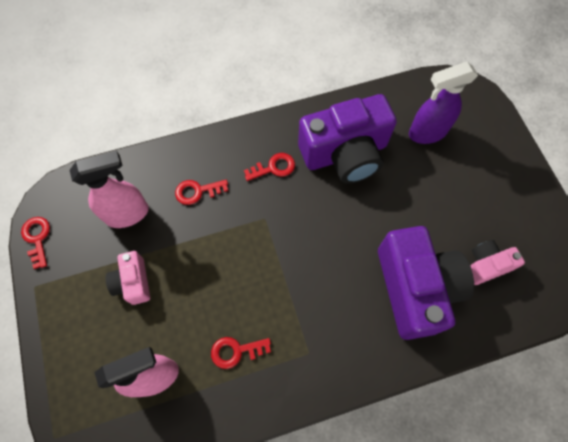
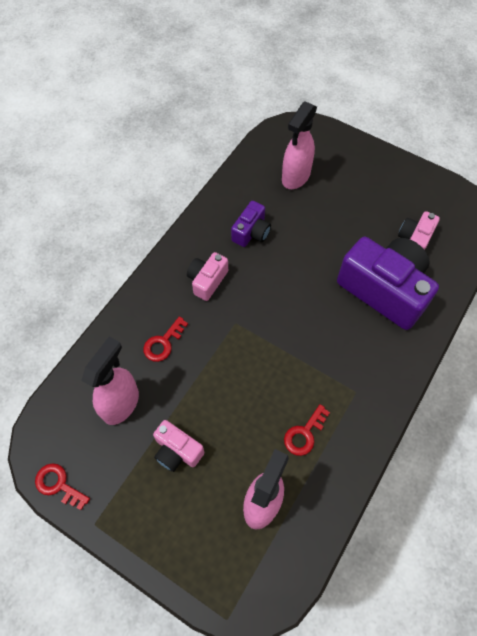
camera: 40 degrees left, 5 degrees down
(274, 167) = (207, 281): red key -> pink camera
(345, 153) = (251, 232): purple camera -> purple camera, size x0.49
(427, 132) = (295, 177): purple spray bottle -> pink spray bottle

